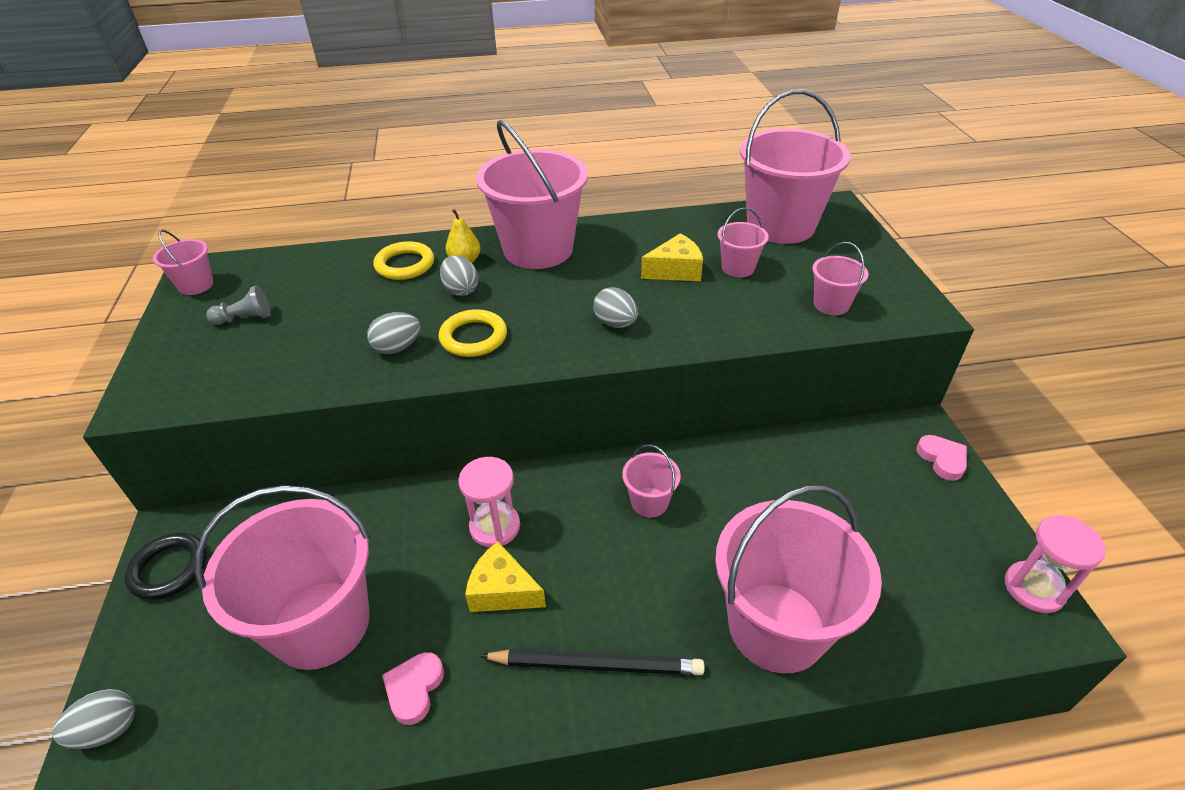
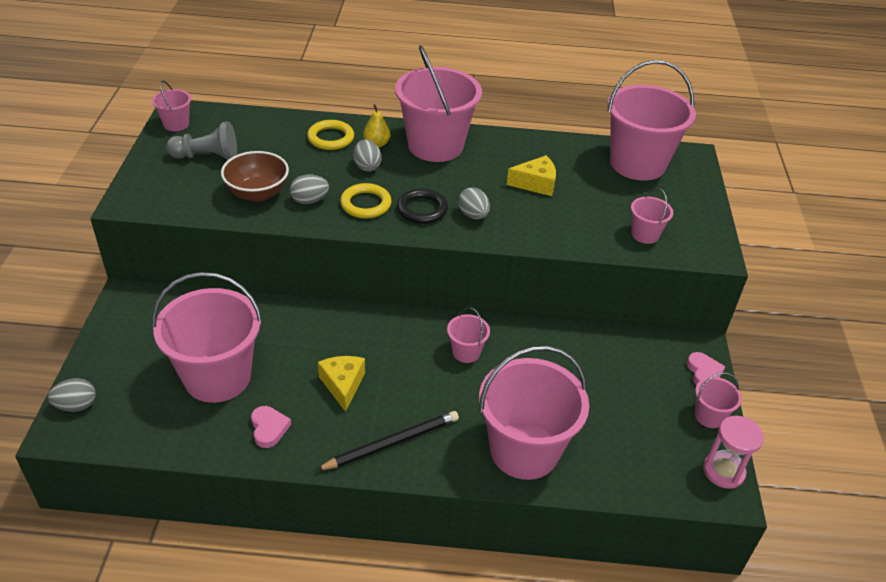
camera: 10 degrees right, 0 degrees up
(169, 569) = (124, 320): black ring -> black ring (422, 209)
(245, 318) = (207, 156): grey pawn -> grey pawn, size x1.59
(324, 352) = (257, 193): none -> brown bowl
(414, 689) = (269, 428): pink heart -> pink heart turned 135 degrees clockwise
(495, 527) = (349, 343): pink hourglass -> none
(502, 590) = (343, 385): yellow cheese -> yellow cheese turned 45 degrees clockwise
(596, 664) = (392, 443): black pencil -> black pencil turned 45 degrees counterclockwise
(738, 268) = (586, 191): pink bucket -> pink bucket (709, 416)

